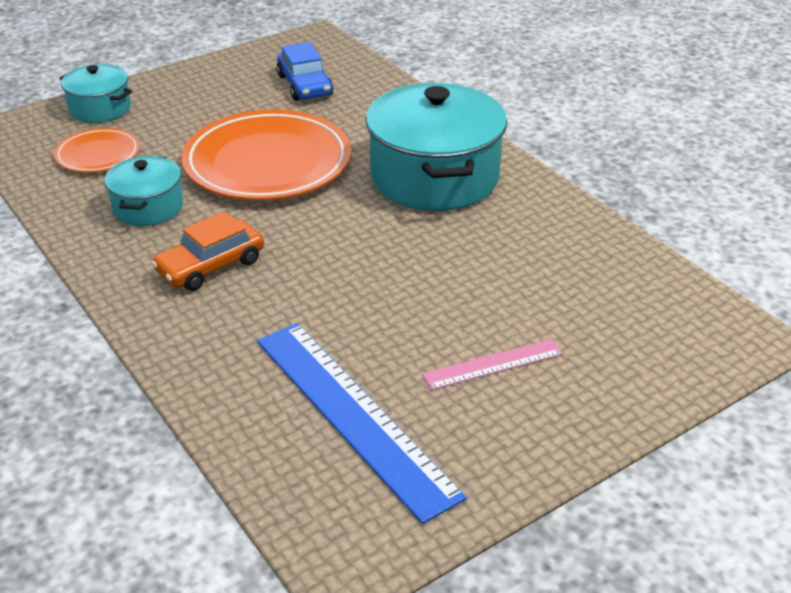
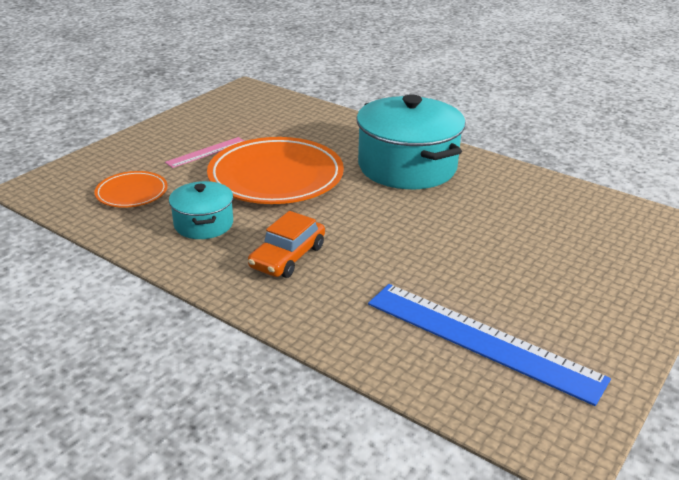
camera: 20 degrees left, 5 degrees down
(100, 109) = (108, 160): turquoise pot -> none
(305, 85) = (263, 120): blue car -> none
(493, 364) = (550, 282): pink ruler -> pink ruler (206, 152)

